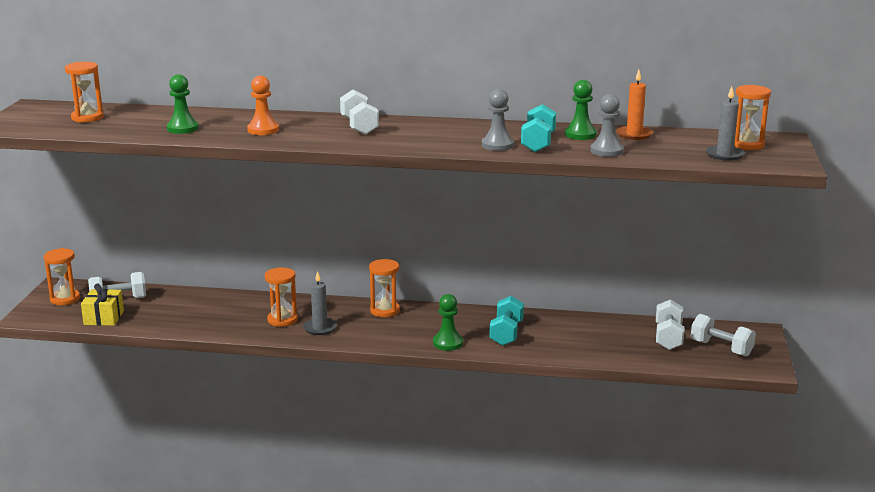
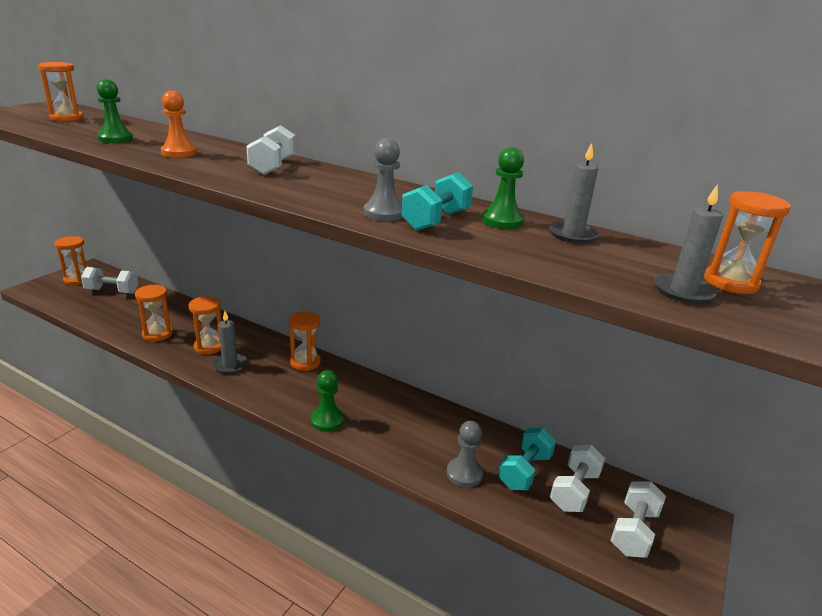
camera: 20 degrees right, 5 degrees up
(104, 318) = (81, 304): yellow gift -> none
(219, 322) = (157, 334): none -> orange hourglass
(506, 333) = (396, 426): turquoise dumbbell -> turquoise dumbbell (524, 471)
(606, 151) = (511, 249): grey pawn -> grey pawn (464, 473)
(634, 135) = (572, 235): orange candle -> grey candle
(721, 348) = (633, 531): white dumbbell -> white dumbbell turned 60 degrees clockwise

